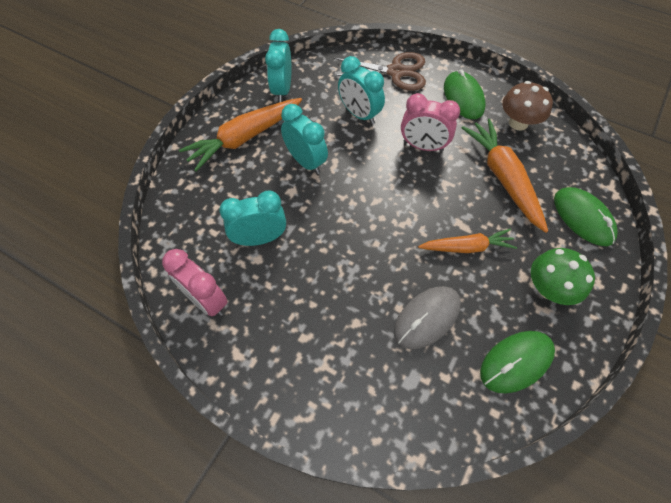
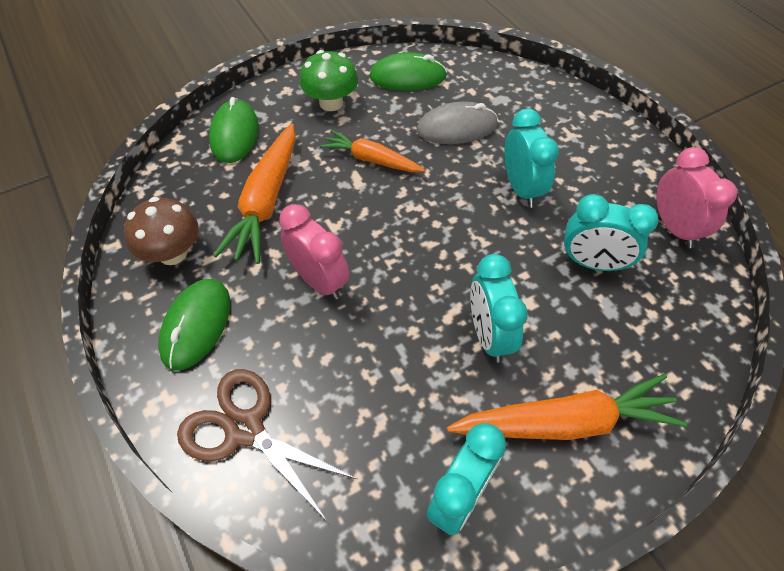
camera: 150 degrees left, 5 degrees down
(359, 114) = (365, 374): turquoise clock -> turquoise clock (521, 189)

